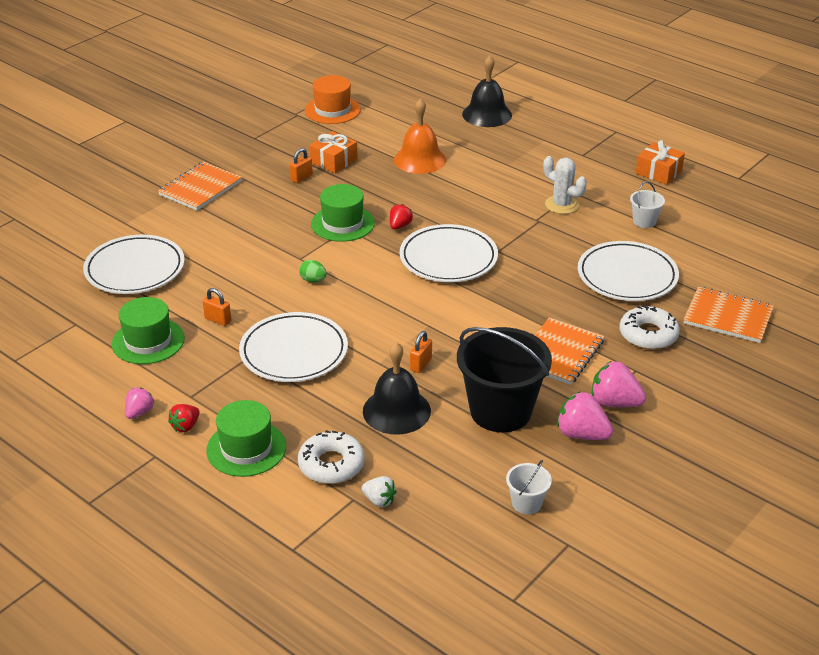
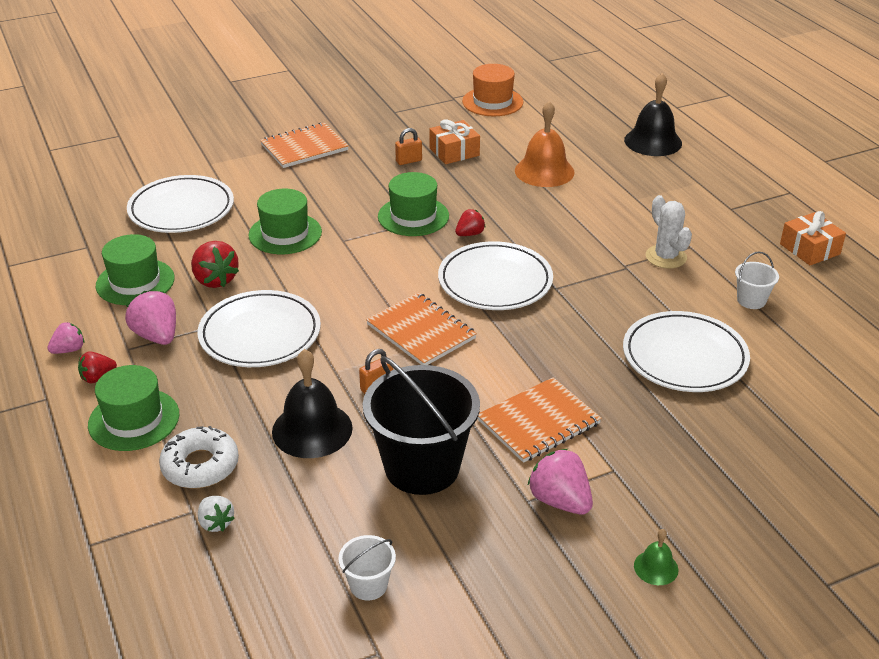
camera: 25 degrees right, 0 degrees up
(218, 320) = (215, 280): orange padlock -> red strawberry
(246, 266) = (285, 234): none -> green hat
(313, 280) = (338, 266): green egg -> none
(582, 434) = (493, 525): pink strawberry -> pink strawberry (157, 336)
(648, 335) = (660, 433): white donut -> none
(708, 425) = (656, 567): none -> green bell
(728, 317) = (776, 441): orange notebook -> orange notebook (421, 331)

